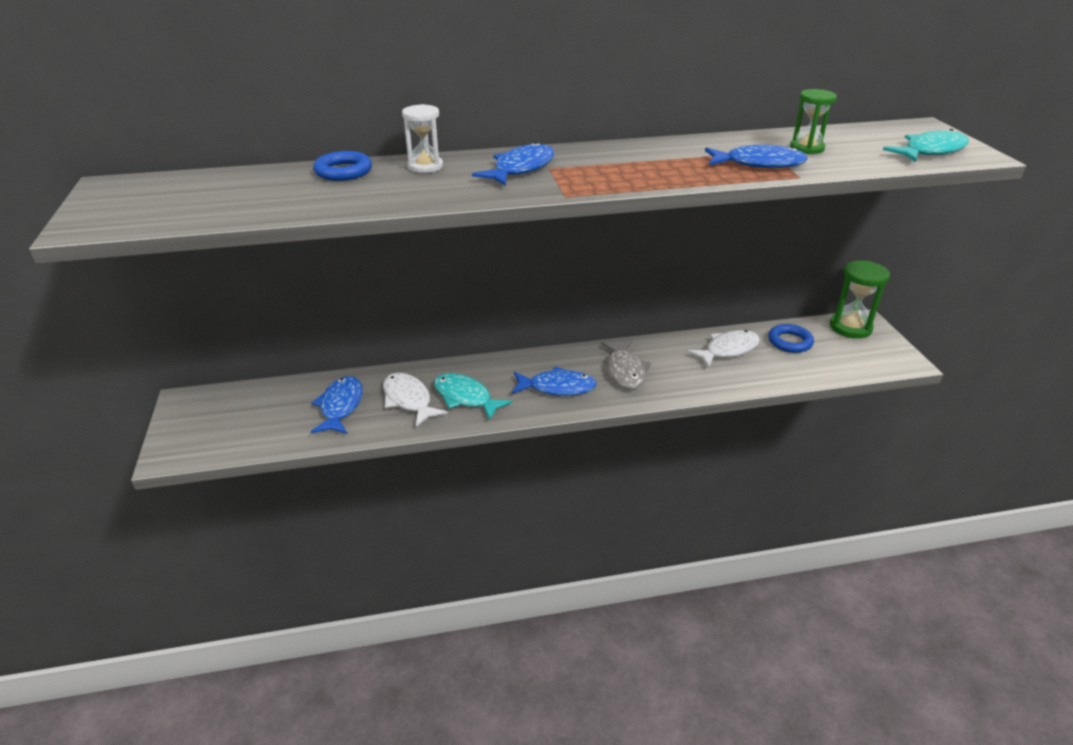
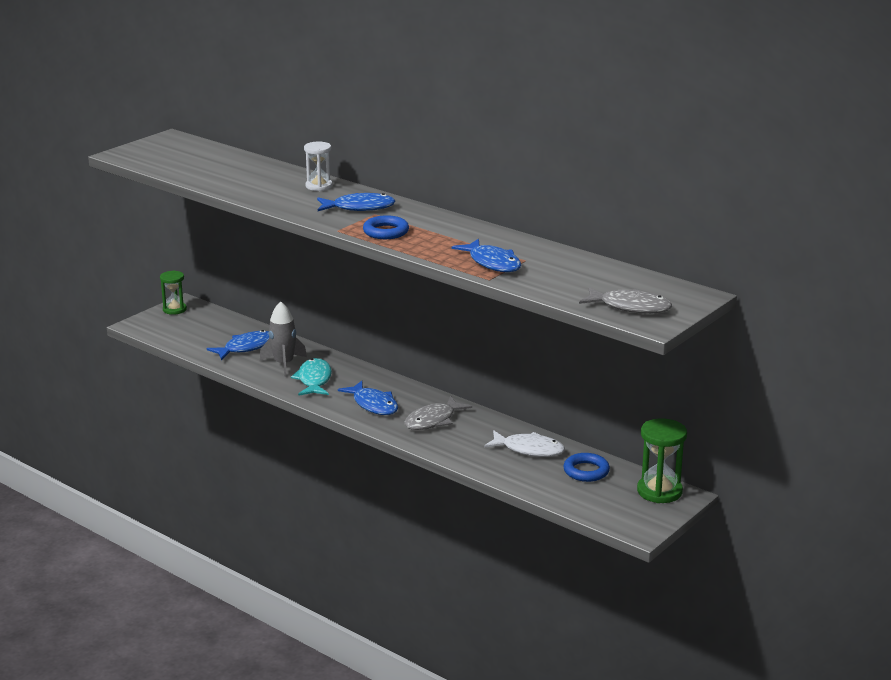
camera: 50 degrees right, 10 degrees down
(343, 171) = (276, 172): blue ring -> blue ring (386, 232)
(409, 400) = (284, 364): white fish -> grey rocket
(806, 148) = (556, 269): green hourglass -> green hourglass (174, 309)
(930, 151) = (630, 307): turquoise fish -> grey fish

